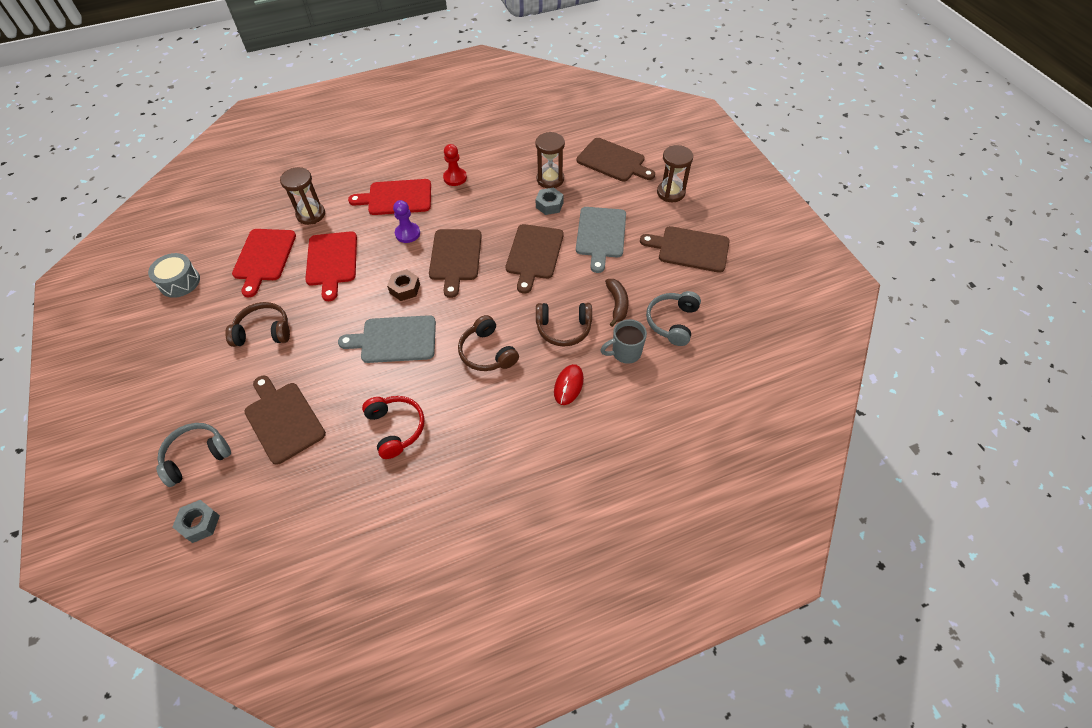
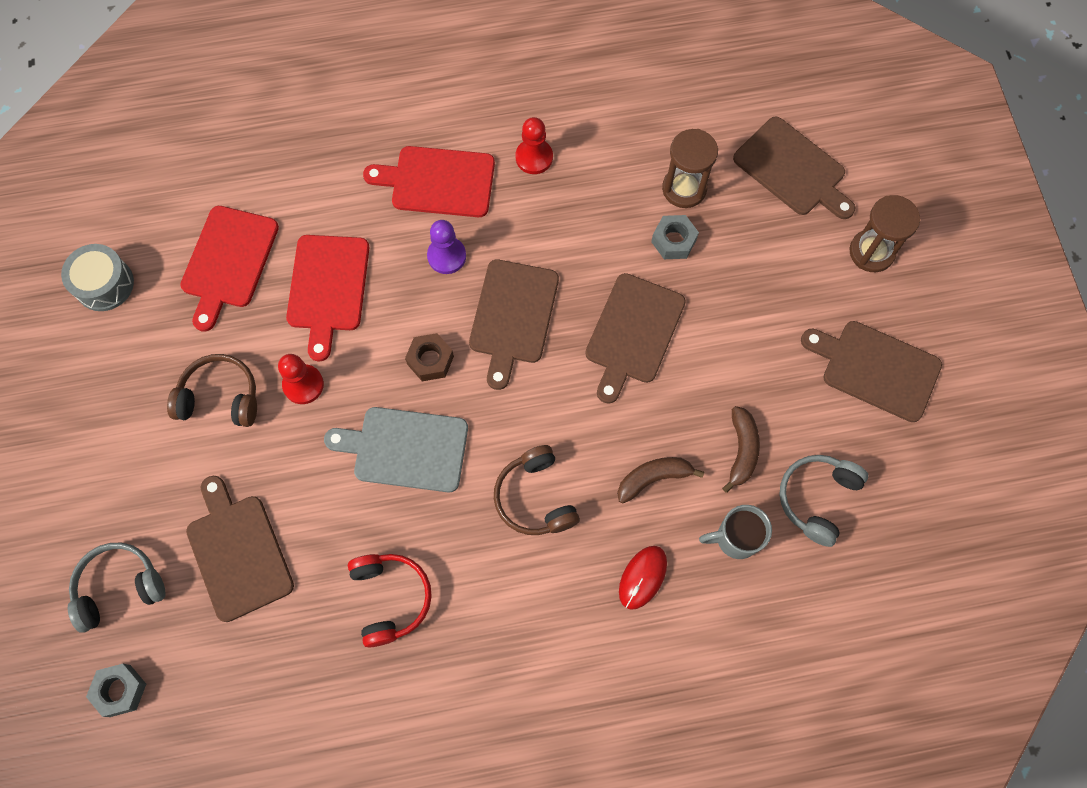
camera: 10 degrees right, 15 degrees up
(311, 214) = (304, 191): brown hourglass -> none
(320, 315) = (303, 385): none -> red pawn
(563, 328) = (653, 478): brown headphones -> brown banana
(601, 235) = (743, 315): grey cutting board -> none

